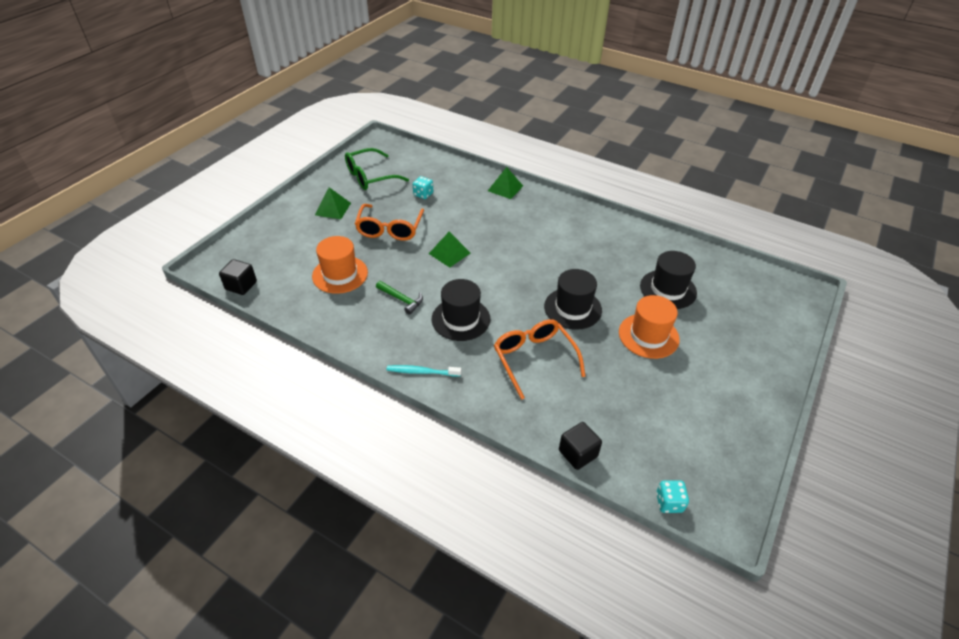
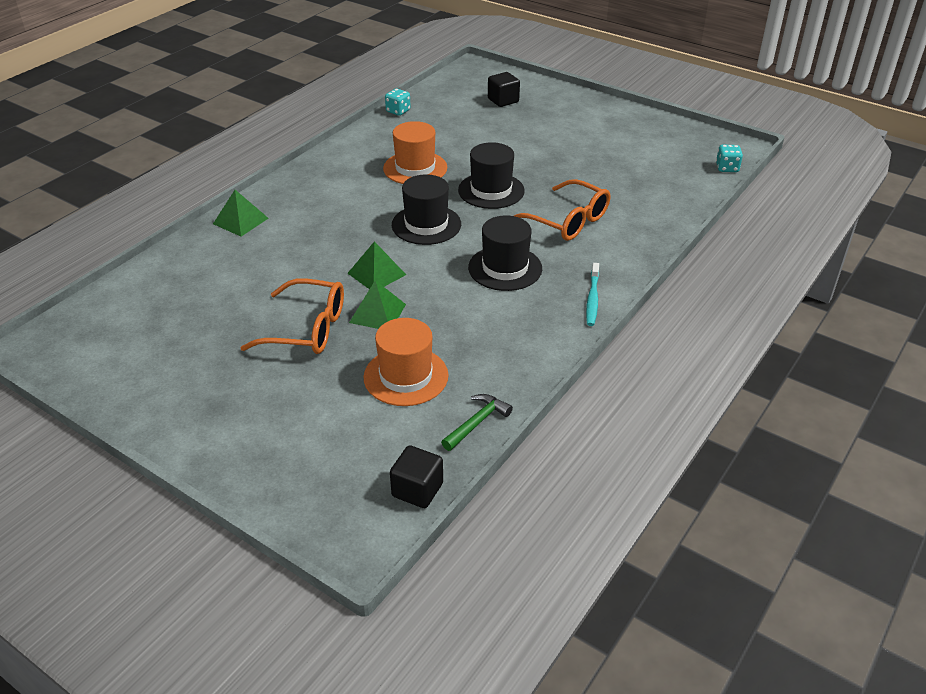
camera: 85 degrees left, 5 degrees down
(333, 209) = (232, 394): green pyramid -> green pyramid (377, 313)
(370, 177) = (151, 354): green glasses -> none
(401, 299) = (466, 316): green hammer -> green hammer (477, 423)
(423, 194) = (227, 295): turquoise dice -> turquoise dice (398, 111)
(534, 359) = (568, 221): orange glasses -> orange glasses turned 120 degrees counterclockwise
(578, 453) = (686, 206): black cube -> black cube (503, 100)
(648, 336) = (533, 152): orange hat -> orange hat (415, 168)
(668, 289) = (465, 132): black hat -> black hat (426, 224)

